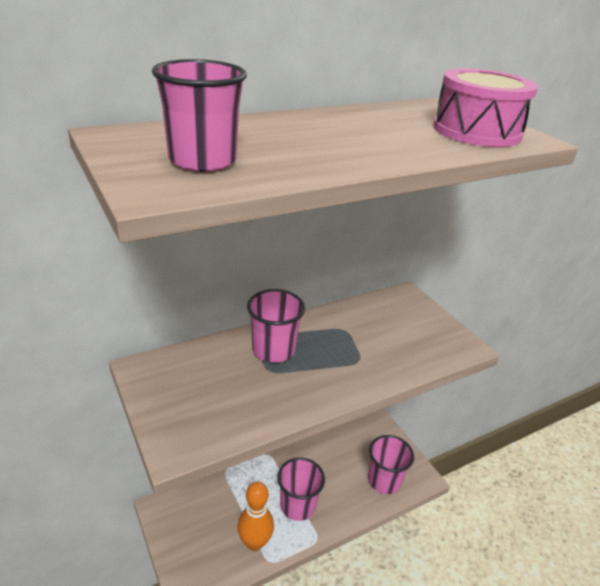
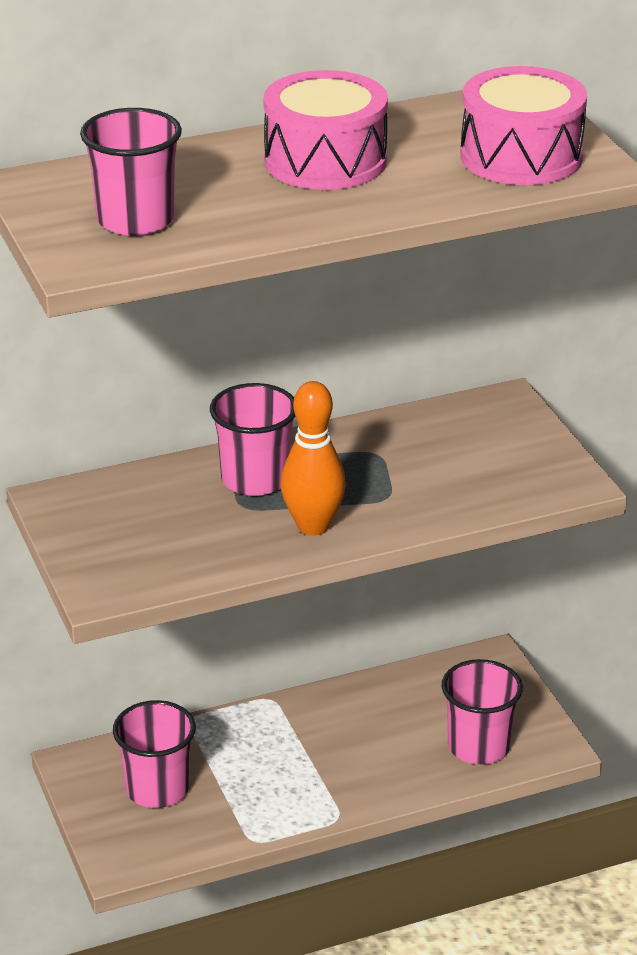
camera: 10 degrees right, 0 degrees up
(255, 542) = (232, 815): orange bowling pin -> orange bowling pin (313, 526)
(297, 505) = (313, 772): pink cup -> pink cup (157, 789)
(342, 129) = (325, 161): none -> pink drum

